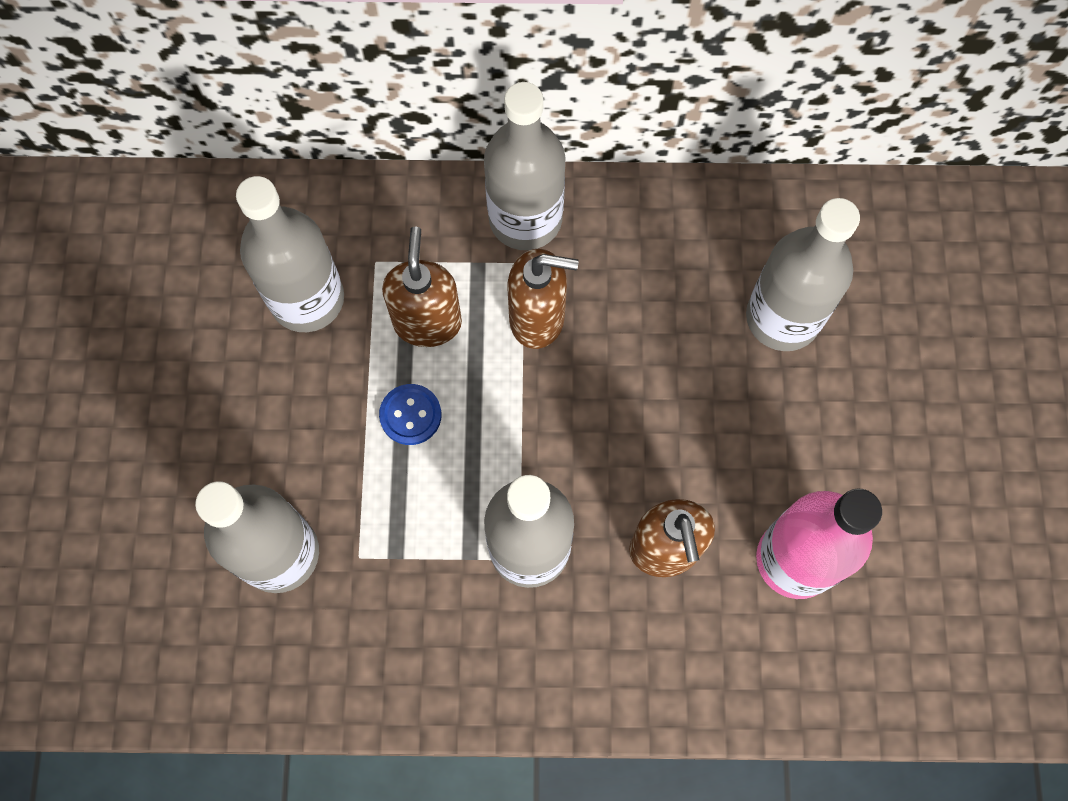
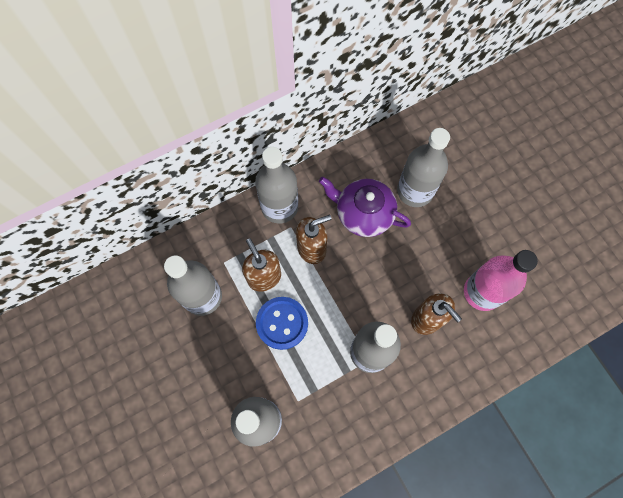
camera: 30 degrees left, 0 degrees up
(410, 415) = (282, 323): blue button -> blue button, size x1.65
(664, 308) = (363, 213): none -> purple teapot

